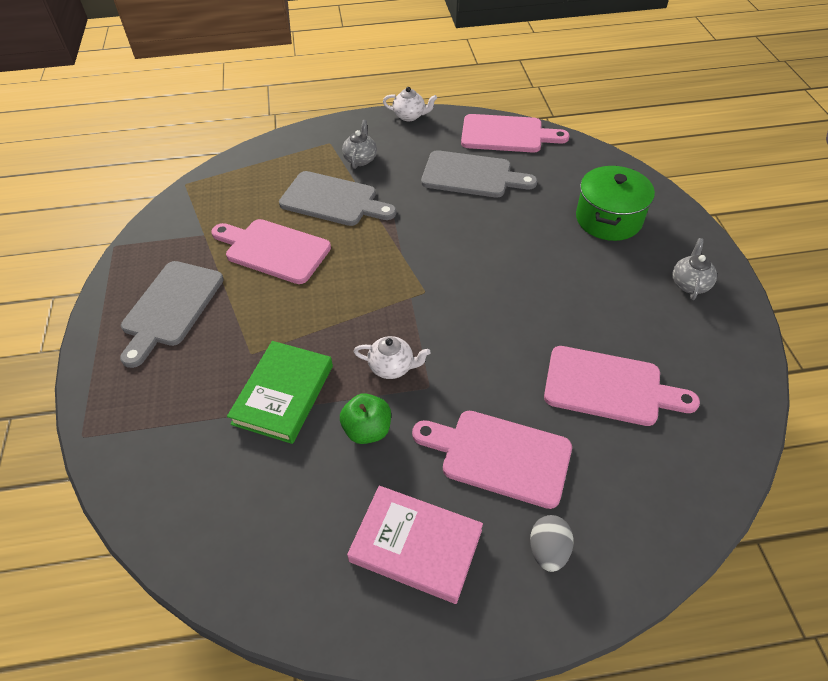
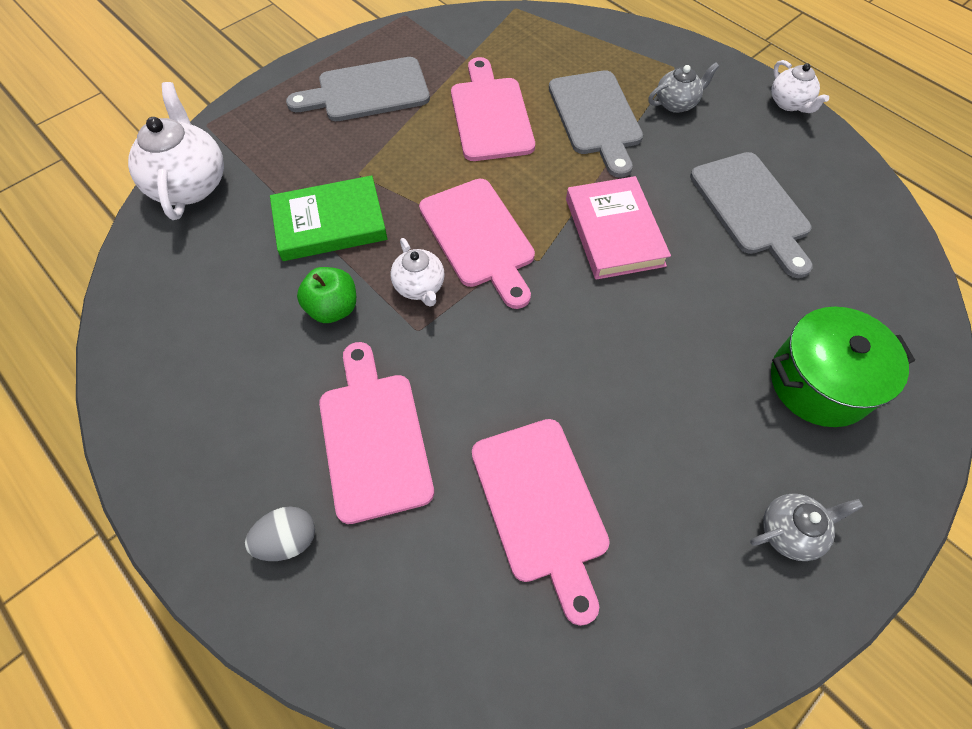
camera: 55 degrees right, 10 degrees up
(142, 478) = (190, 184): none -> white teapot
(416, 546) = (231, 417): pink book -> pink book (614, 232)
(506, 134) = (859, 204): pink cutting board -> pink cutting board (479, 237)

